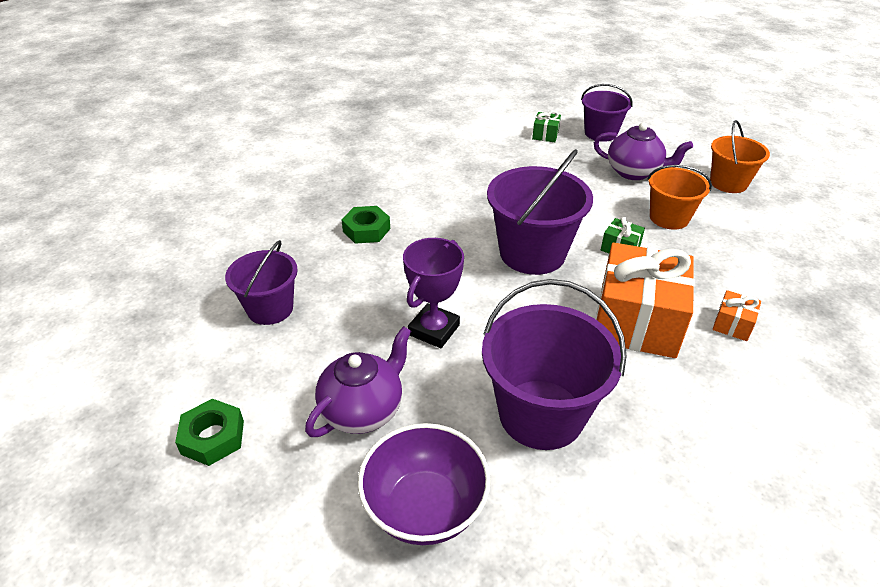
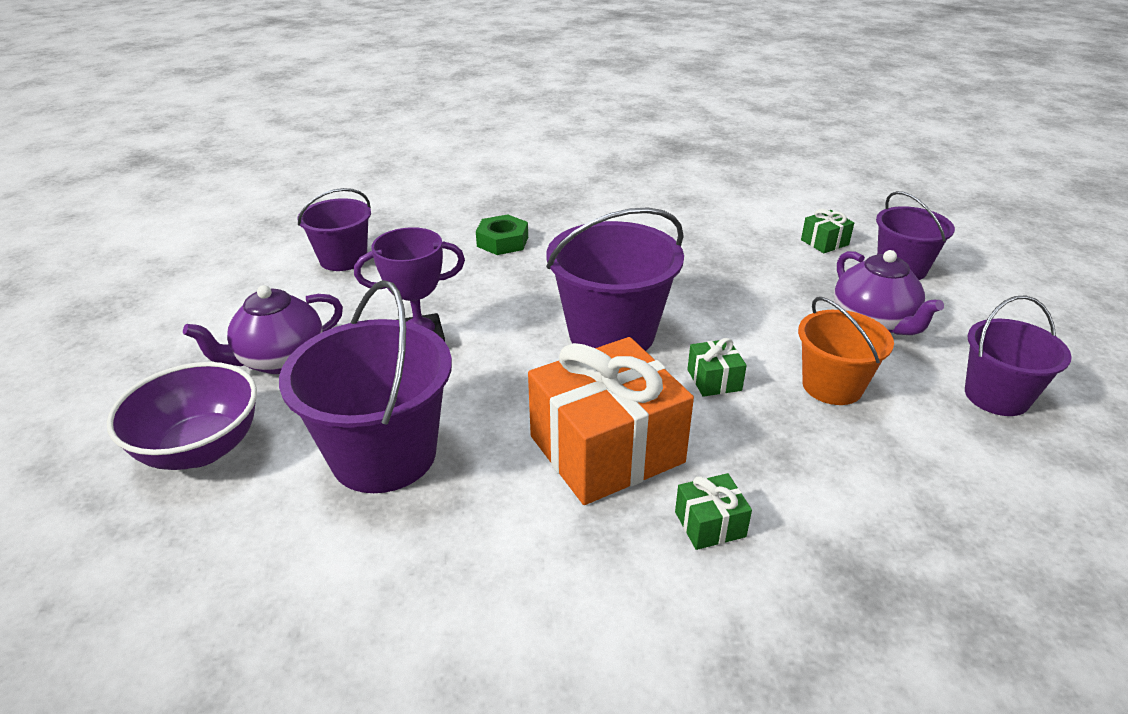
camera: 45 degrees right, 5 degrees down
(213, 437) = (181, 315): green nut -> none
(363, 410) = (280, 360): purple teapot -> purple teapot turned 150 degrees clockwise
(728, 183) = (996, 396): orange bucket -> purple bucket
(732, 324) = (710, 524): orange gift -> green gift

